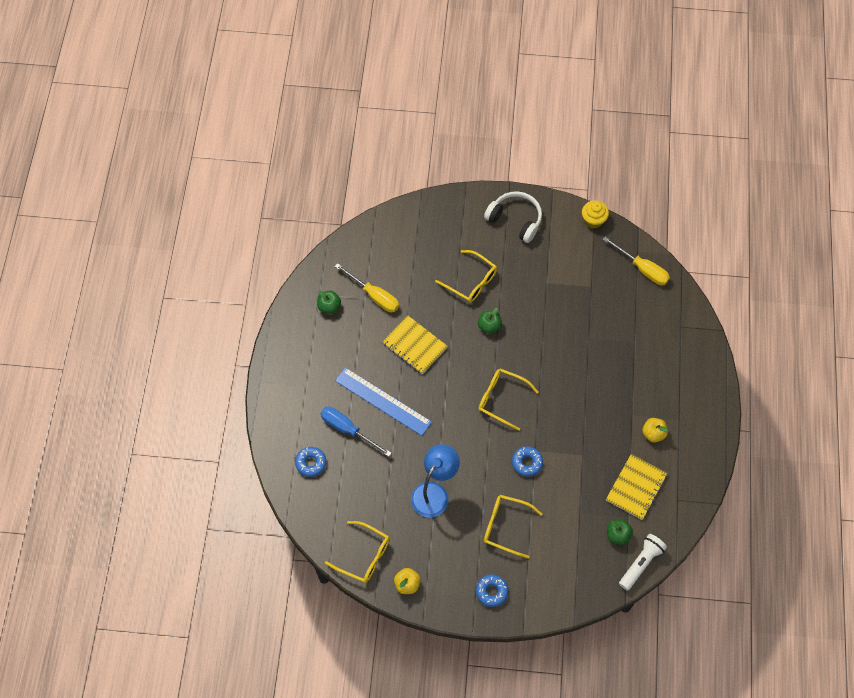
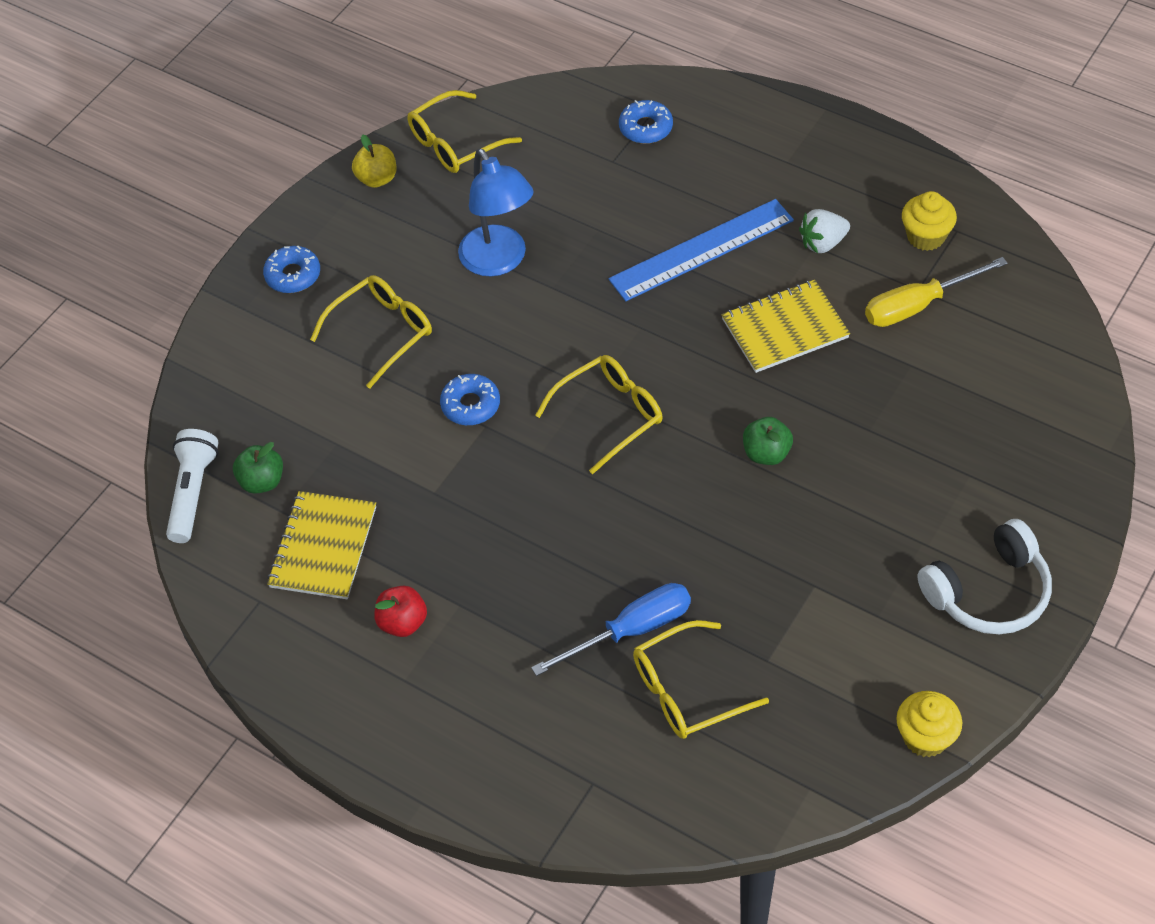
camera: 120 degrees right, 10 degrees down
(329, 307) = (926, 236): green apple -> yellow cupcake
(348, 429) = (676, 189): blue screwdriver -> blue screwdriver (631, 630)
(354, 349) = (823, 243): none -> white strawberry
(471, 281) = (878, 461): yellow glasses -> yellow glasses (687, 690)
(636, 487) = (323, 547): yellow notebook -> yellow notebook turned 45 degrees clockwise
(641, 563) = (193, 493): white flashlight -> white flashlight turned 150 degrees counterclockwise
(642, 269) = (762, 776): yellow screwdriver -> none
(653, 434) = (402, 622): yellow apple -> red apple

